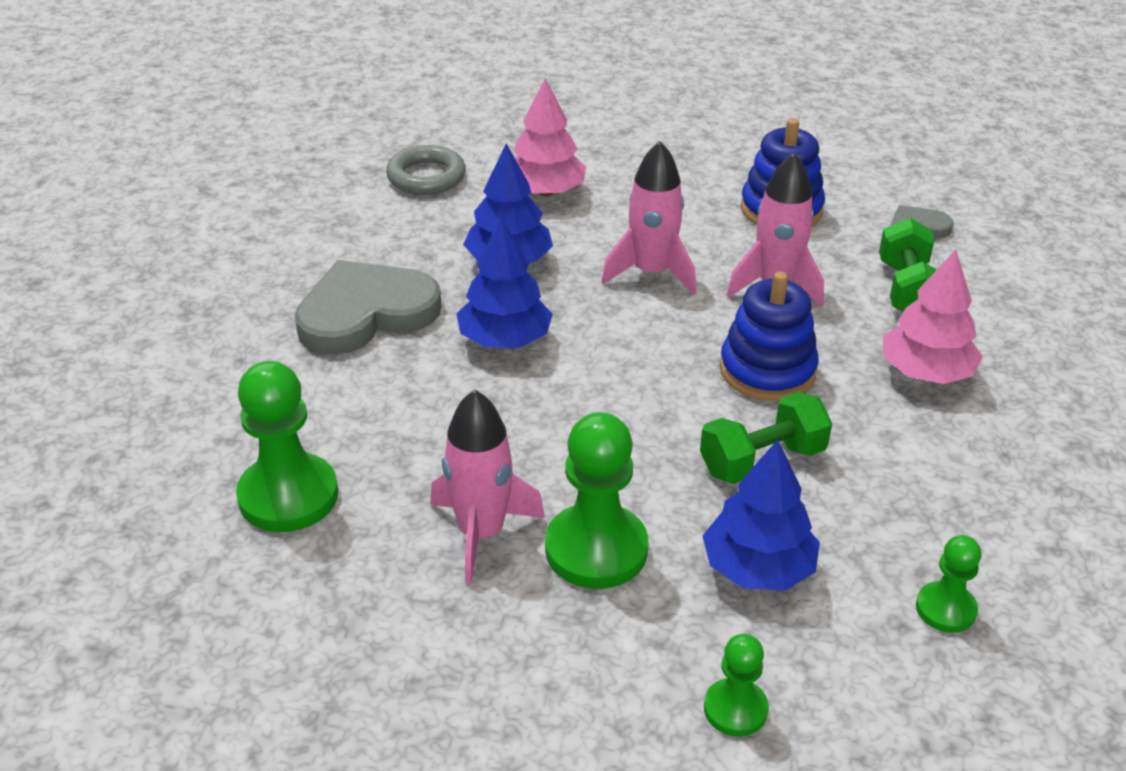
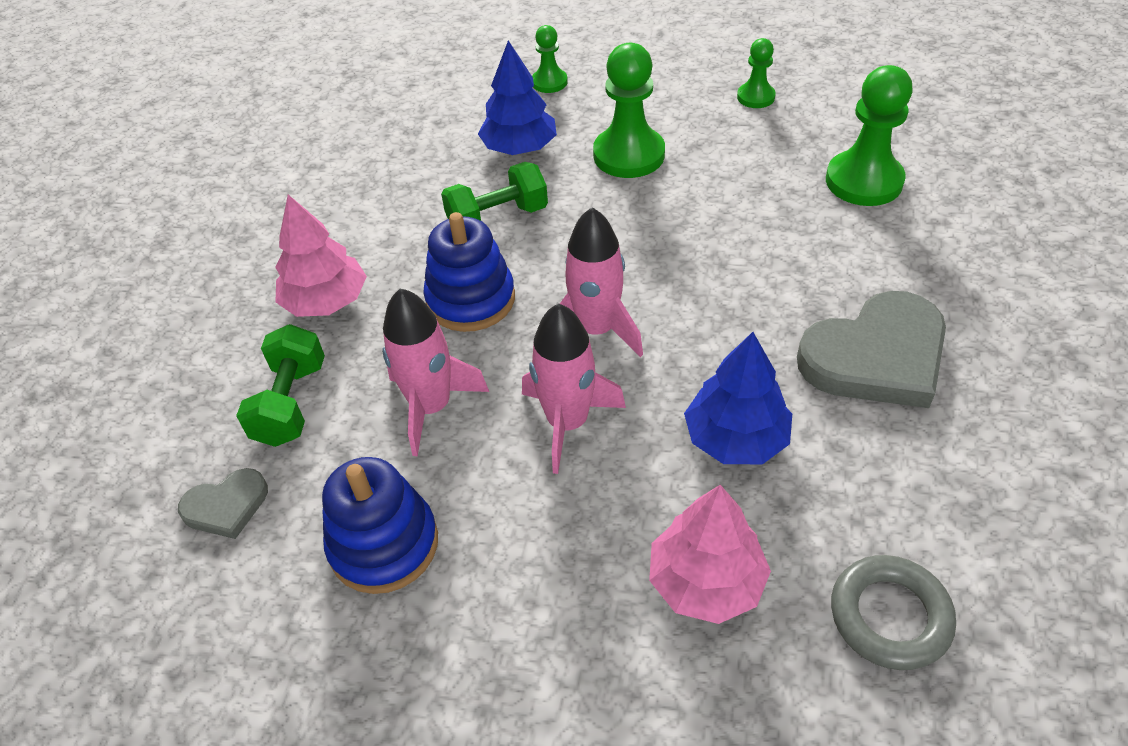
camera: 175 degrees left, 10 degrees up
(481, 533) = (711, 162): pink rocket -> pink rocket (596, 330)
(504, 339) = (722, 327): blue tree -> none
(945, 609) = (406, 131): green pawn -> green pawn (755, 97)

